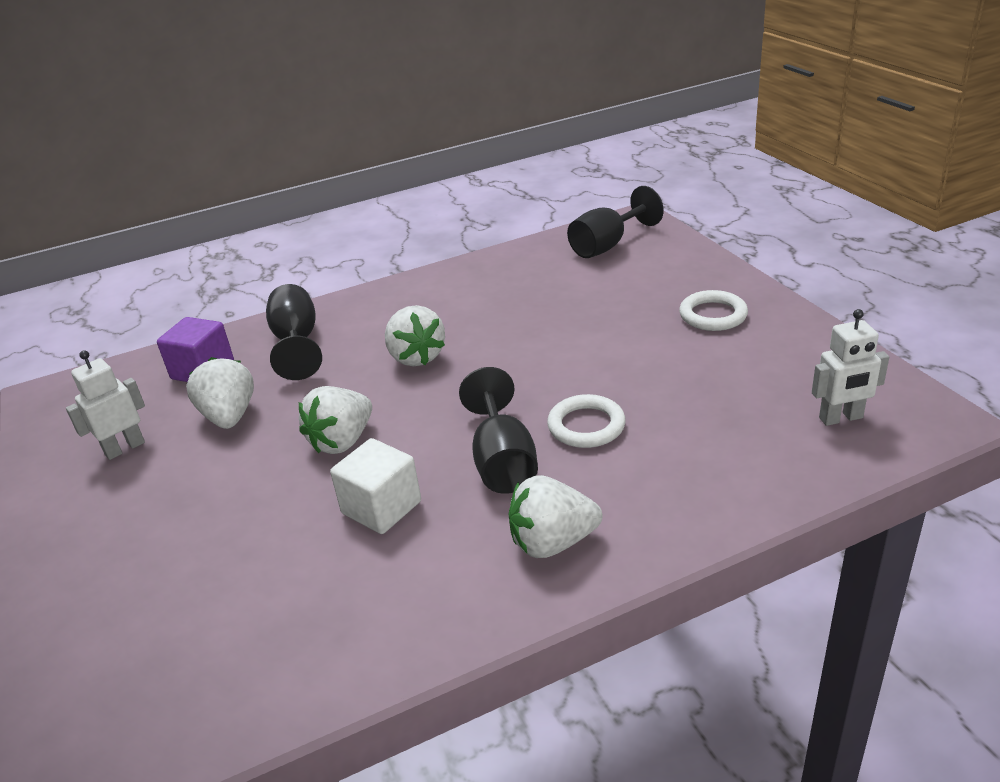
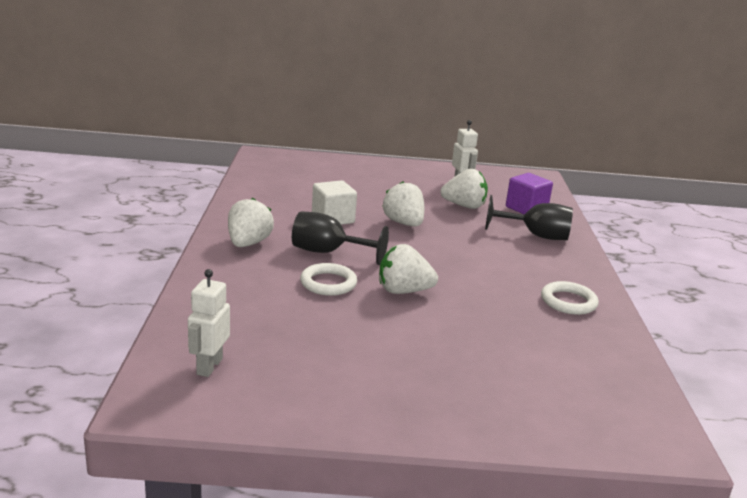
camera: 110 degrees right, 10 degrees down
(416, 357) = (475, 261): white strawberry -> white strawberry (403, 291)
(607, 245) = (605, 396): black goblet -> none
(713, 315) = (408, 387): white ring -> white ring (568, 302)

